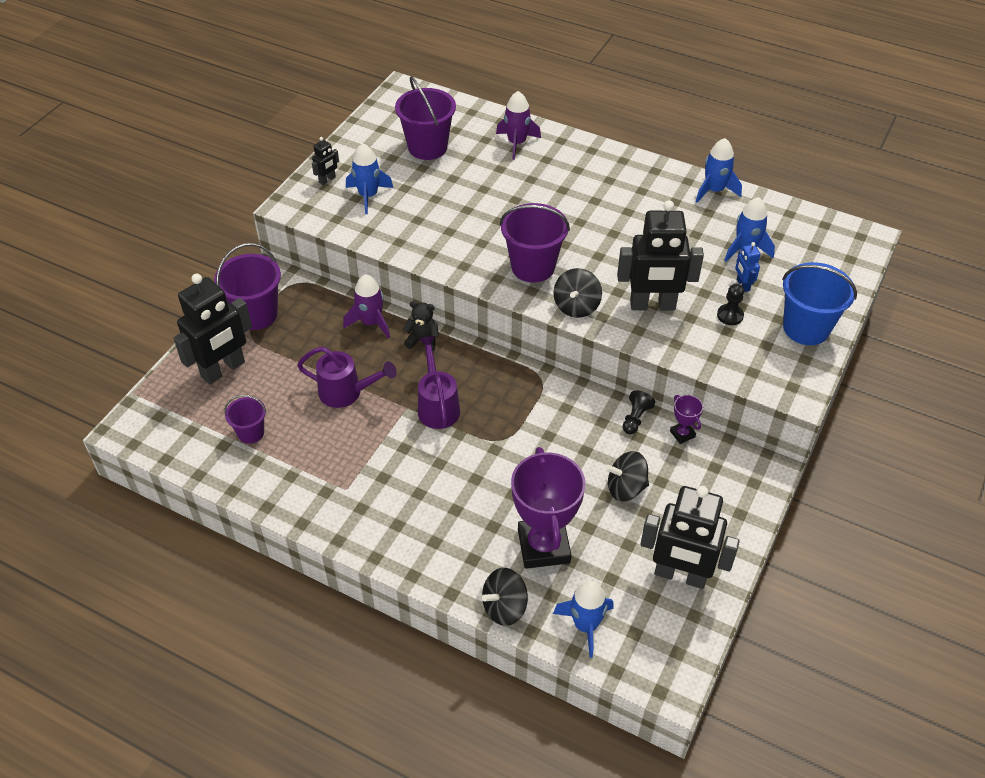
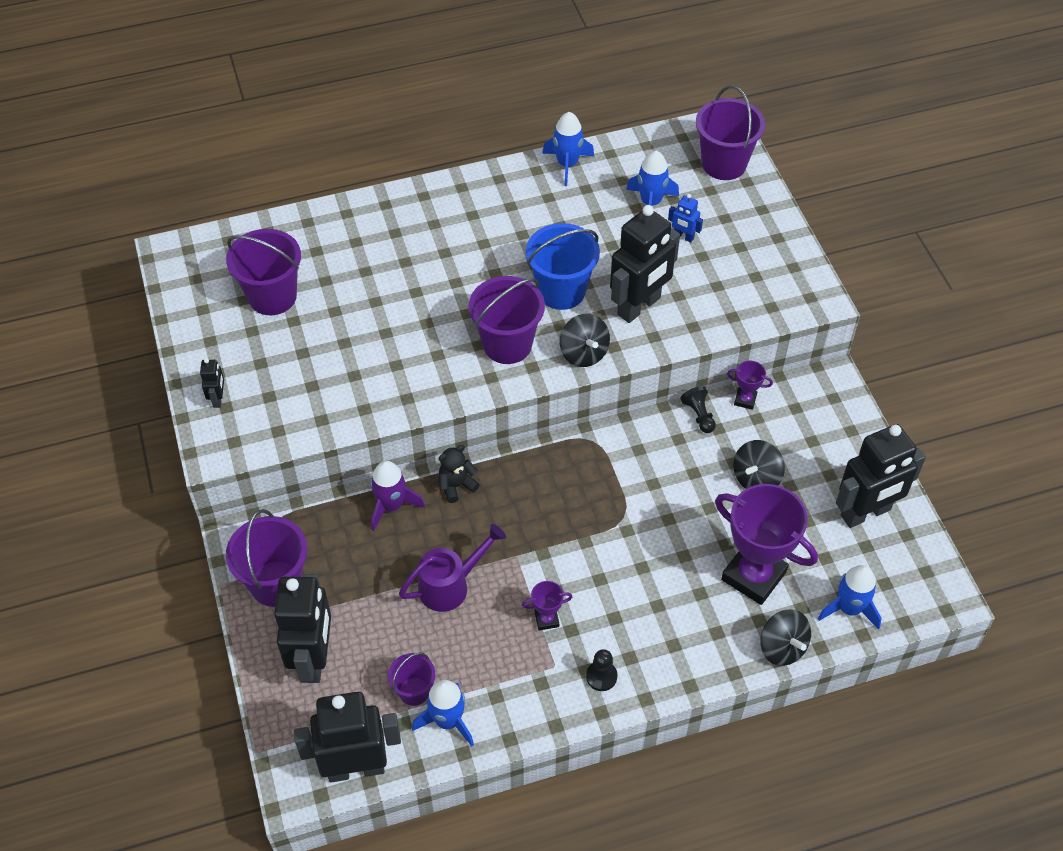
camera: 45 degrees left, 5 degrees up
(168, 446) = (356, 768): none -> black robot
(368, 195) = (279, 385): blue rocket -> blue rocket (447, 721)
(376, 458) = (546, 619): none -> purple trophy
(437, 406) = (539, 532): purple watering can -> none
(504, 607) = (782, 647): black spinning top -> black spinning top turned 45 degrees counterclockwise
(516, 143) = (350, 235): purple rocket -> none
(730, 315) = (704, 271): black pawn -> black pawn (601, 676)
(806, 328) = (766, 240): blue bucket -> blue bucket (561, 291)
(836, 260) = (724, 164): none -> purple bucket

